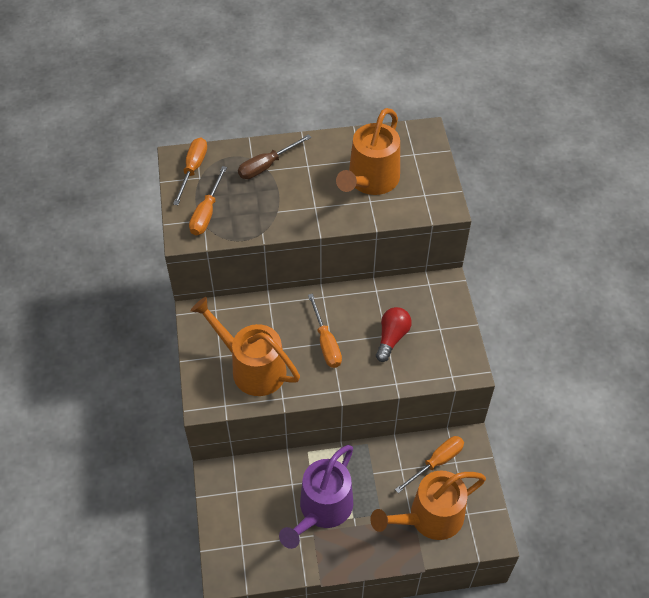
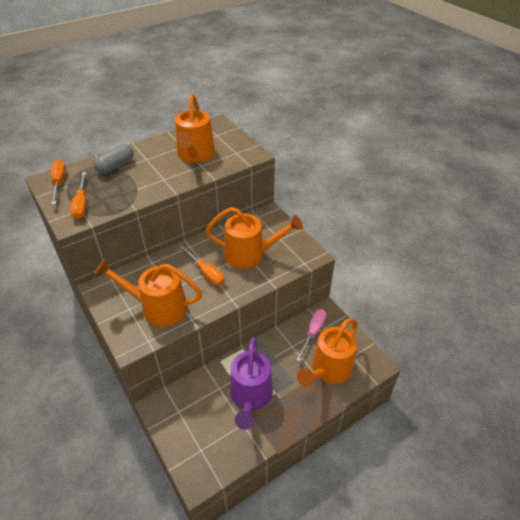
camera: 25 degrees left, 10 degrees down
(266, 165) = (116, 166): brown screwdriver -> grey capsule
(392, 337) = (251, 254): red light bulb -> orange watering can
(436, 462) = (313, 332): orange screwdriver -> pink screwdriver

